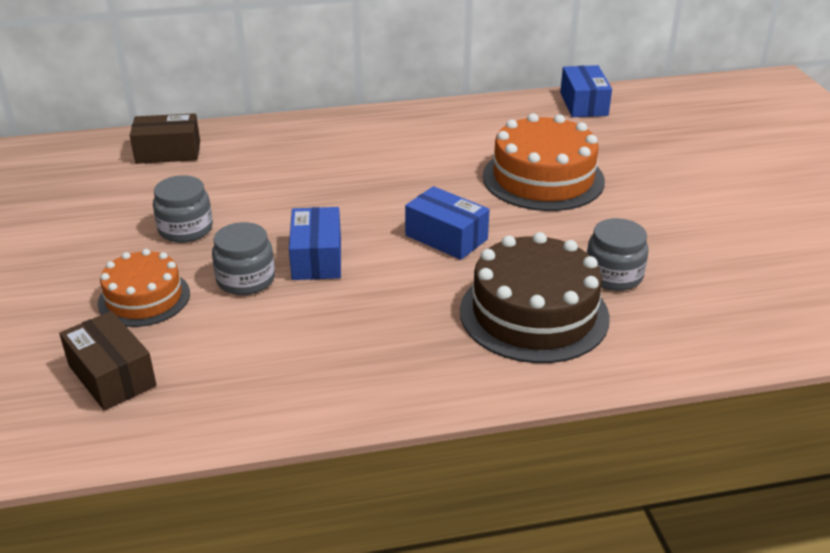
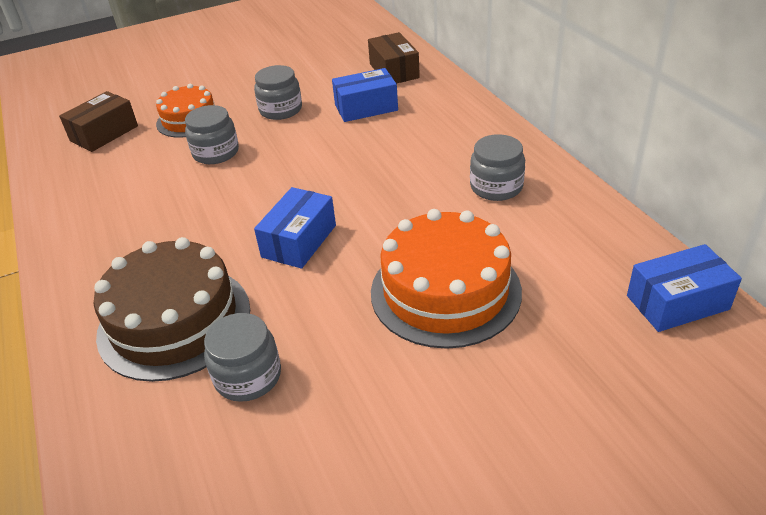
camera: 80 degrees right, 5 degrees up
(316, 258) = (251, 177): blue box -> blue box (366, 107)
(421, 137) = (496, 187): none -> grey jar

